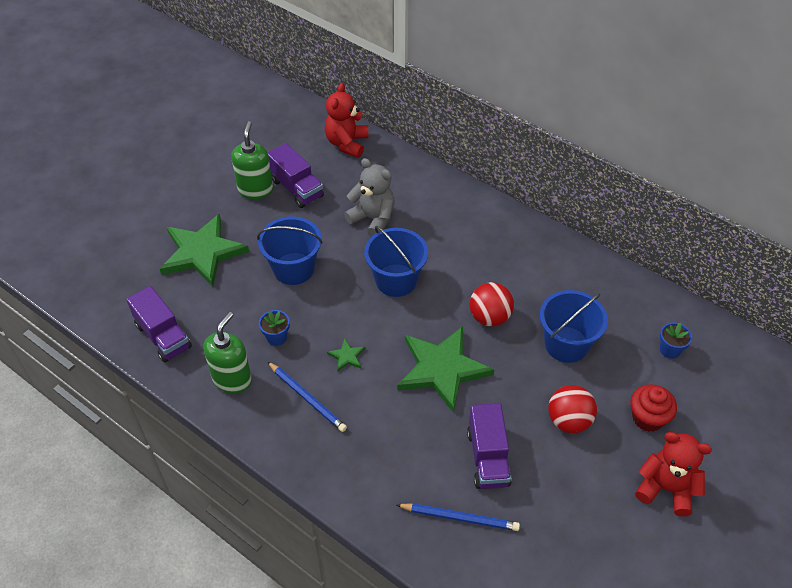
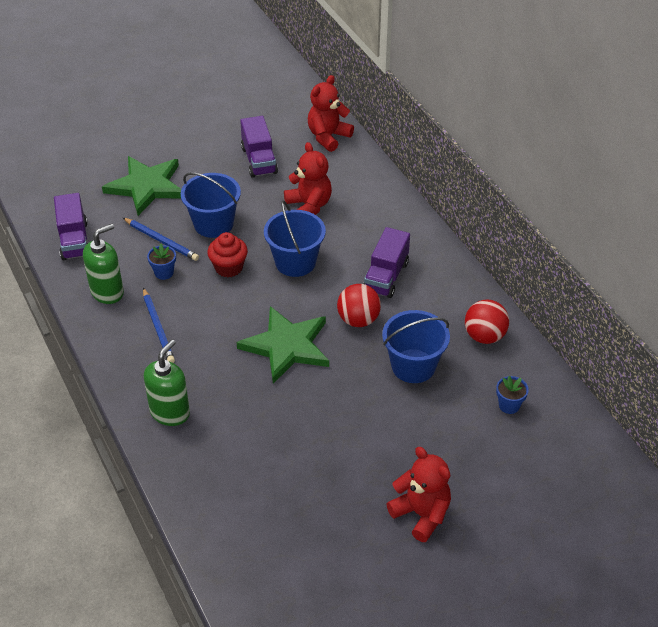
camera: 25 degrees right, 5 degrees down
(255, 190) = (223, 151): green soap dispenser -> green soap dispenser (170, 412)
(347, 356) = (212, 307): green star -> none
(373, 219) = (309, 206): grey teddy bear -> red teddy bear
(460, 518) = (222, 465): blue pencil -> blue pencil (161, 241)
(488, 458) = (278, 429): purple truck -> purple truck (386, 276)
(568, 421) = (371, 427): red ball -> red ball (484, 336)
(647, 418) = (446, 452): red cupcake -> red cupcake (229, 267)

